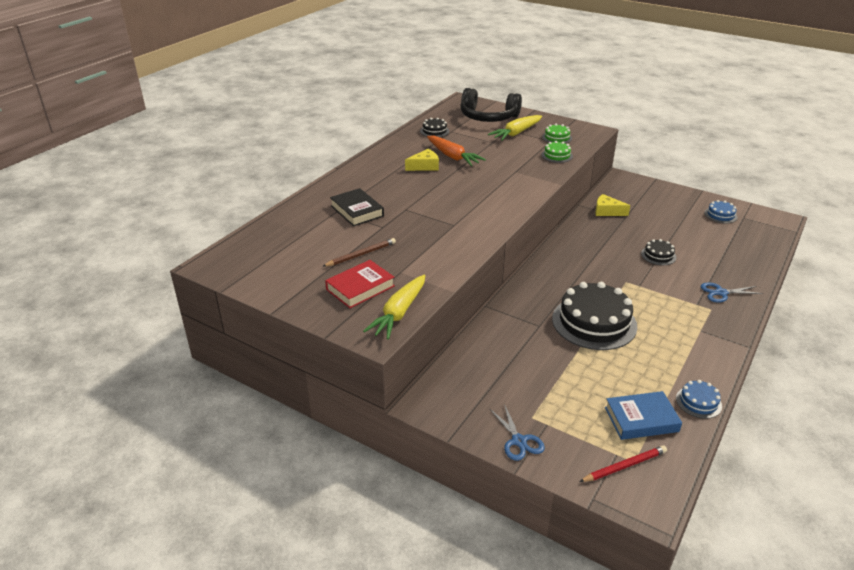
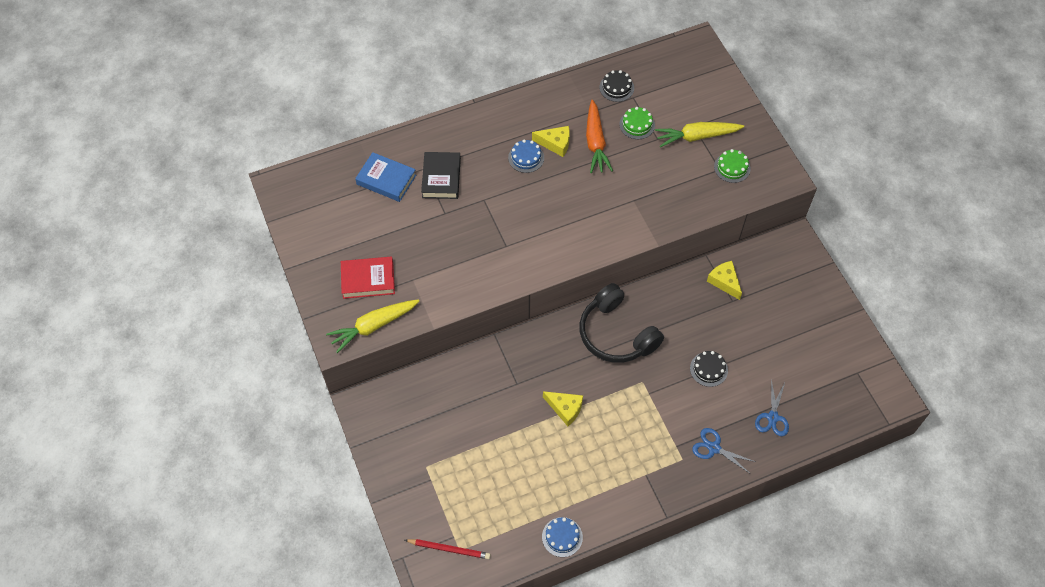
camera: 35 degrees right, 25 degrees up
(361, 254) = (399, 239): brown pencil -> none
(488, 117) = (695, 91): black headphones -> black headphones (616, 334)
(519, 441) = (398, 480): blue scissors -> blue scissors (772, 417)
(557, 155) = (701, 198): green cake -> green cake (637, 125)
(594, 322) = (565, 409): black cake -> yellow cheese
(641, 419) = (502, 521): blue book -> blue book (386, 179)
(720, 215) = (837, 355): blue cake -> blue cake (526, 158)

